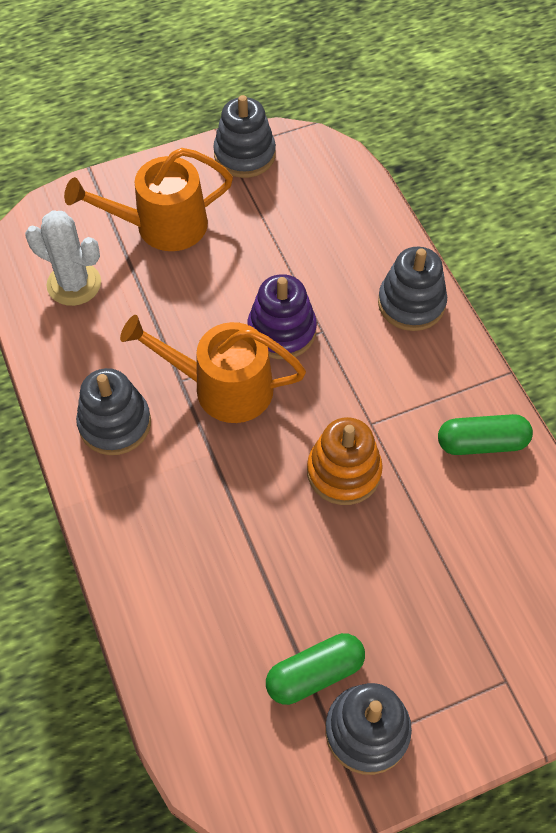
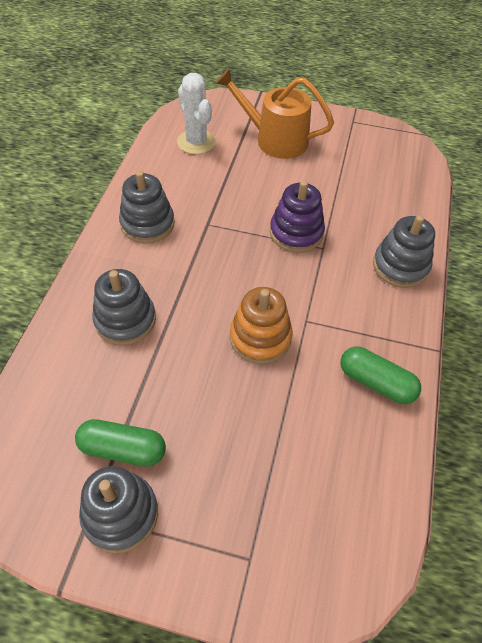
camera: 35 degrees right, 5 degrees down
(223, 387) = (229, 242): orange watering can -> none
(244, 155) = (361, 129): grey stacking toy -> grey stacking toy (125, 320)

